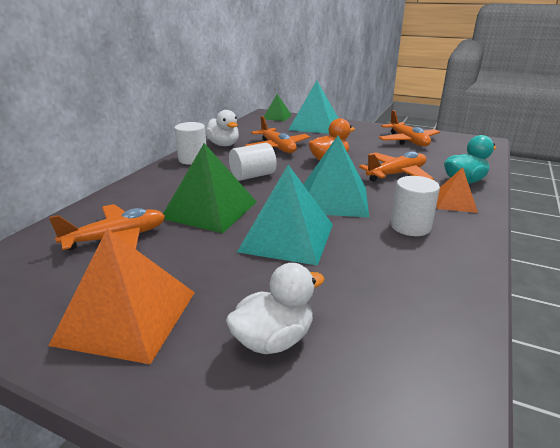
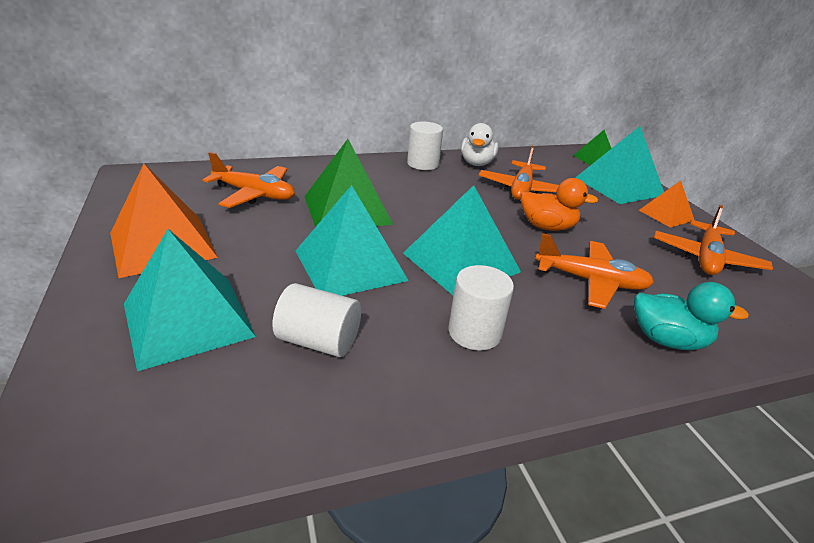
camera: 45 degrees right, 5 degrees up
(253, 176) = (439, 202): white cylinder -> white cylinder (318, 341)
(273, 339) = (188, 320): white duck -> turquoise pyramid
(454, 202) = (589, 349): orange pyramid -> orange pyramid (666, 215)

